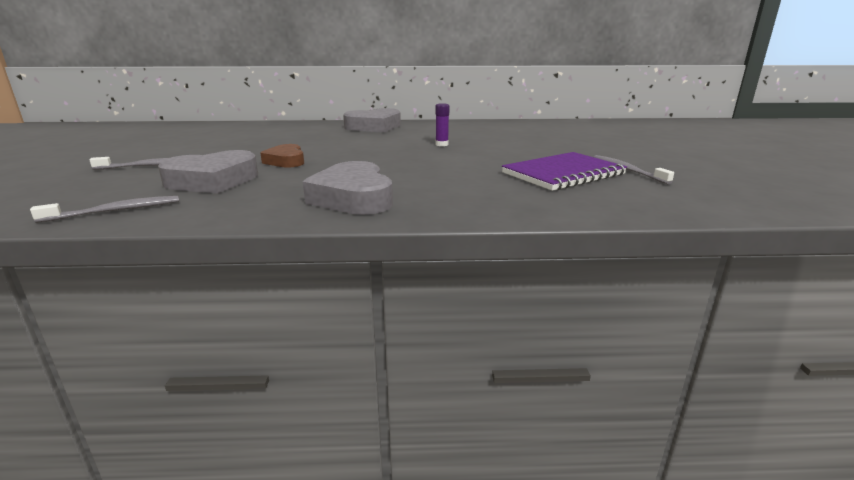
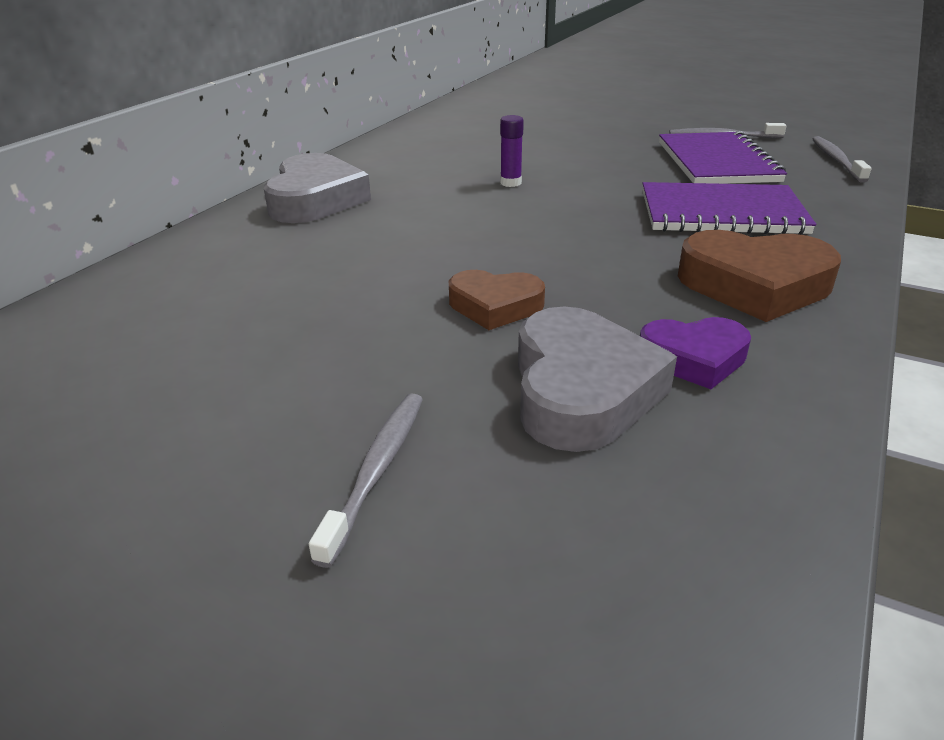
camera: 60 degrees left, 10 degrees up
(115, 211) = (735, 514): grey toothbrush -> grey toothbrush (836, 160)
(252, 194) = (693, 358): none -> purple heart
(353, 197) = (754, 285): grey heart -> brown heart
(462, 182) = (721, 213): none -> purple notebook

